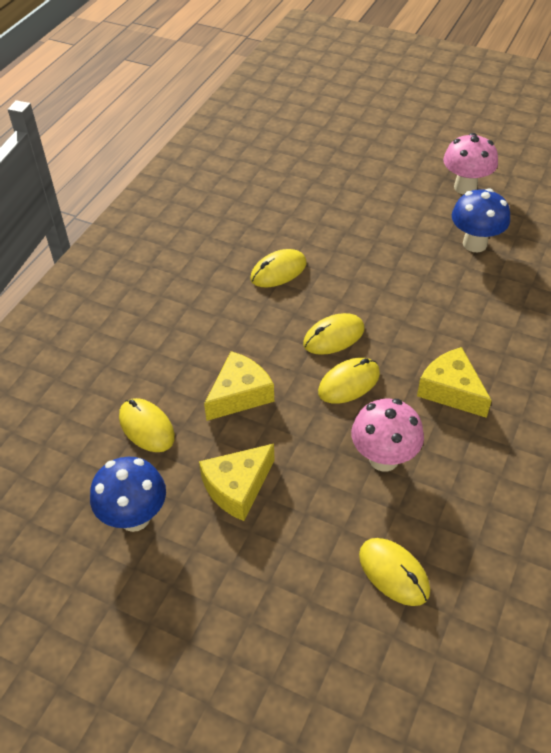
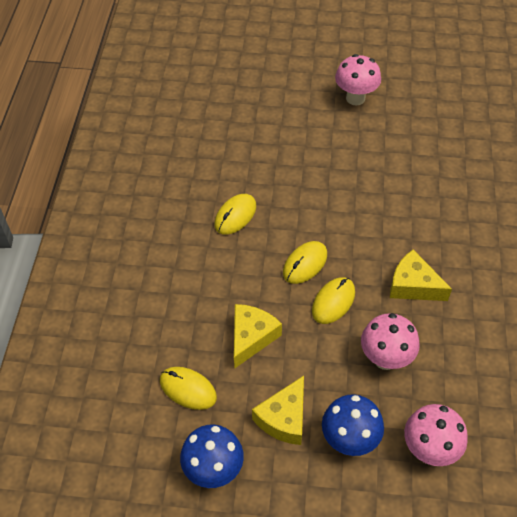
camera: 20 degrees left, 5 degrees up
(394, 573) = (429, 449): yellow mouse -> pink mushroom
(474, 244) = (382, 149): blue mushroom -> blue mushroom (349, 440)

